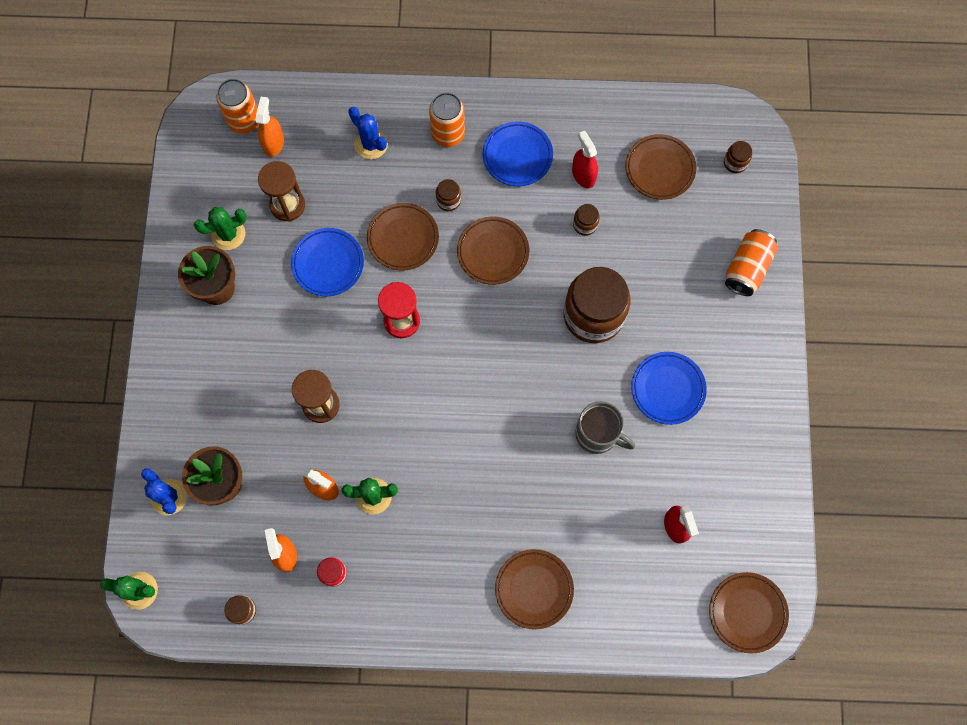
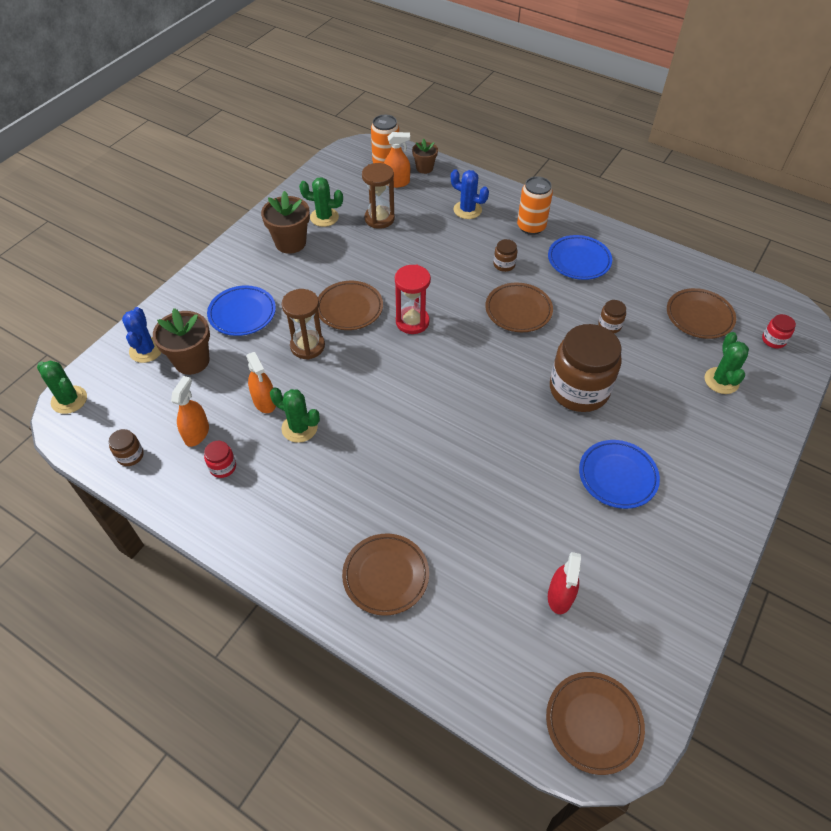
camera: 30 degrees right, 20 degrees down
(273, 143) = (396, 182): orange spray bottle -> orange spray bottle turned 45 degrees clockwise
(290, 106) = (424, 168): none -> brown flower pot
(328, 264) = (382, 263): blue plate -> blue plate (242, 313)
(371, 144) = (467, 210): blue cactus -> blue cactus turned 45 degrees counterclockwise
(403, 238) = (451, 272): brown plate -> brown plate (349, 308)
(583, 175) = (628, 294): red spray bottle -> none
(598, 434) = (528, 479): grey mug -> none
(709, 236) = (721, 381): none -> green cactus
(735, 163) = (773, 340): brown jar -> red jar
(747, 268) = (747, 419): orange can -> none

